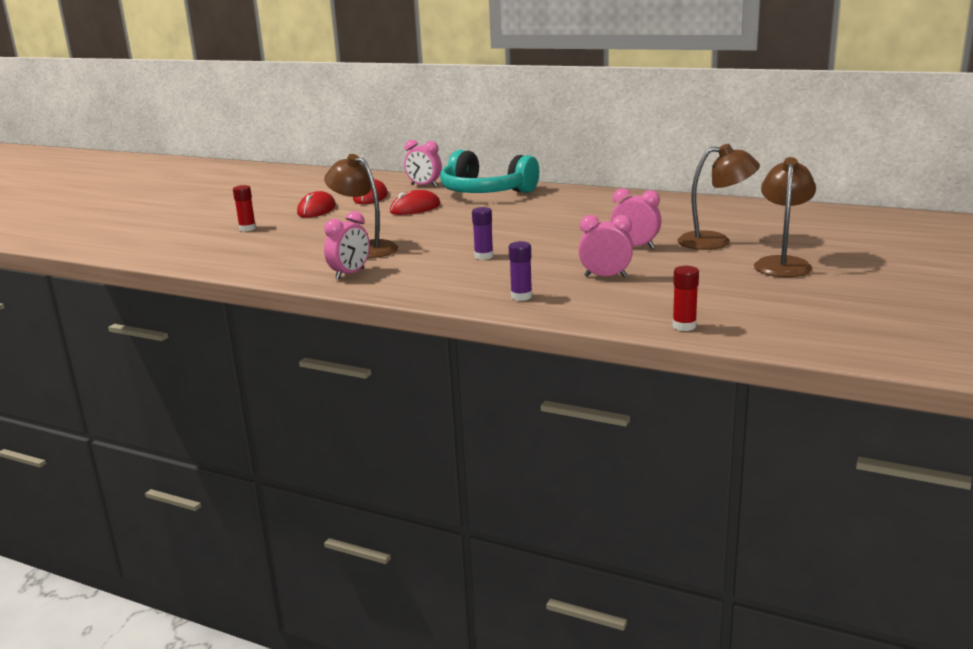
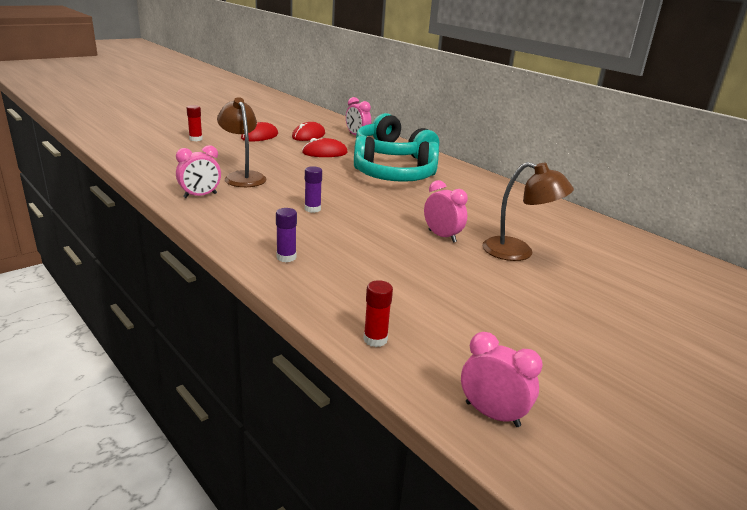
camera: 20 degrees right, 5 degrees up
(520, 212) = (394, 176): none -> turquoise headphones
(605, 276) = (378, 259): pink clock -> pink clock (492, 414)
(782, 263) = (553, 297): brown lamp -> none

